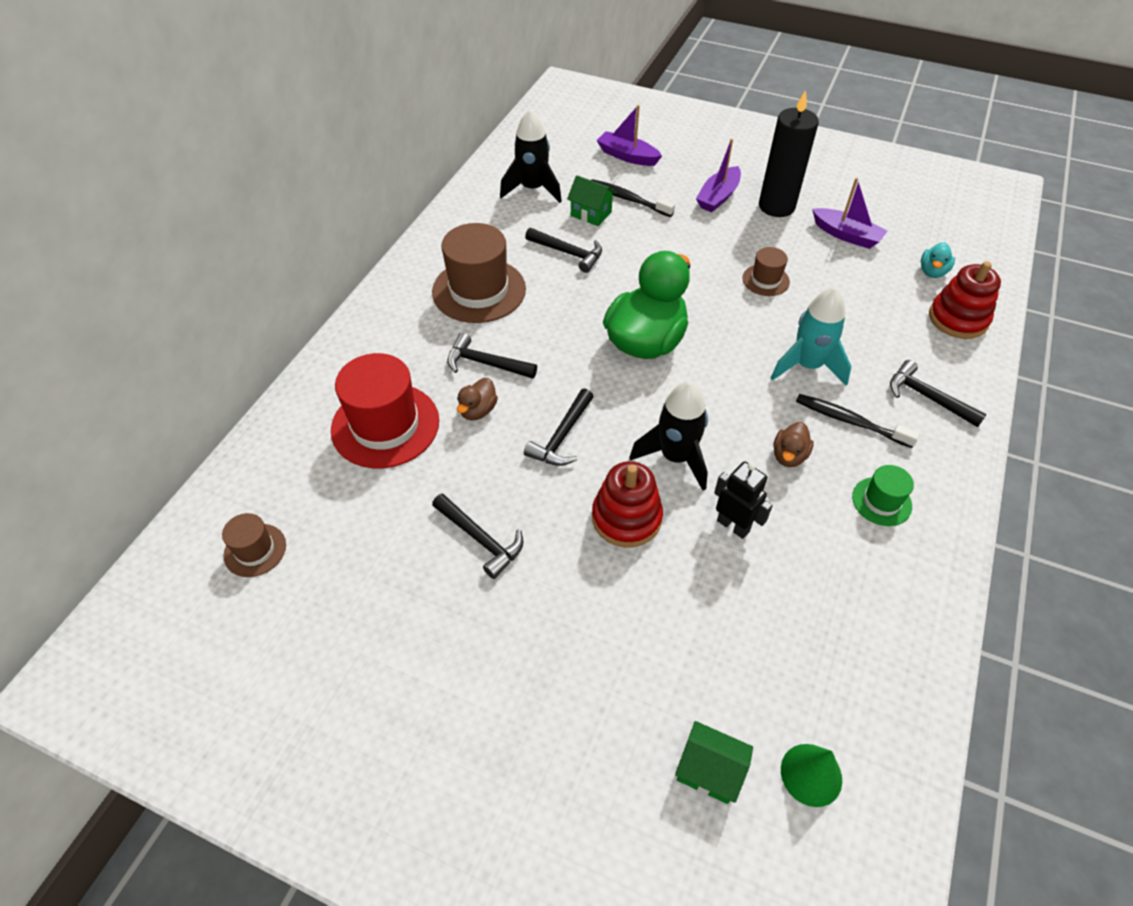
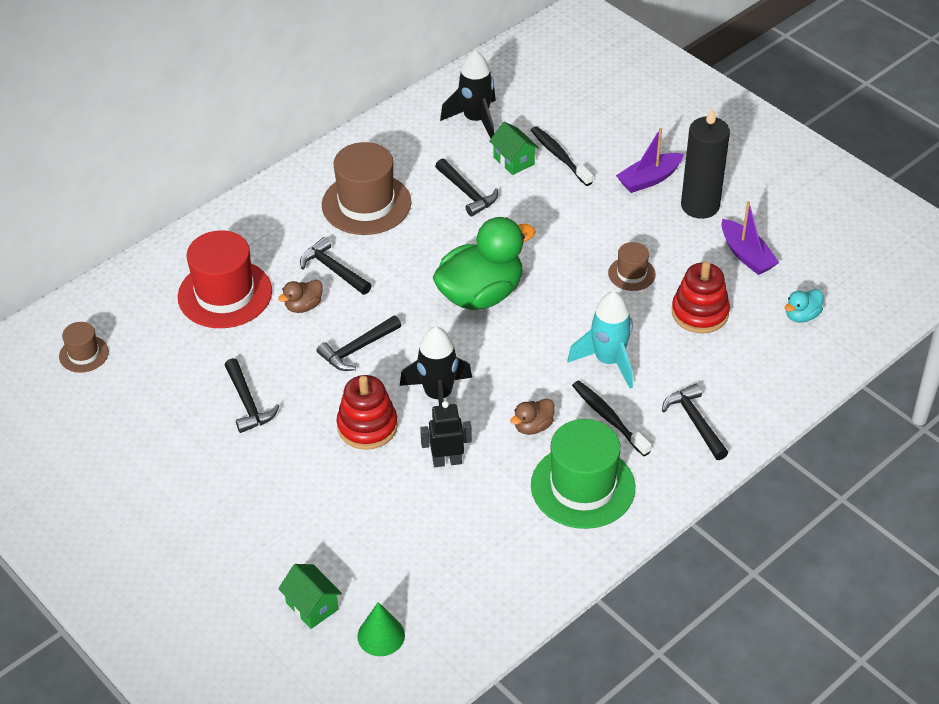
camera: 25 degrees right, 5 degrees down
(627, 156) = (590, 111): purple boat -> none
(733, 525) = (447, 461): black robot -> black robot turned 75 degrees counterclockwise
(881, 501) = (583, 486): green hat -> green hat, size x1.98
(958, 319) = (786, 366): red stacking toy -> red stacking toy (700, 313)

